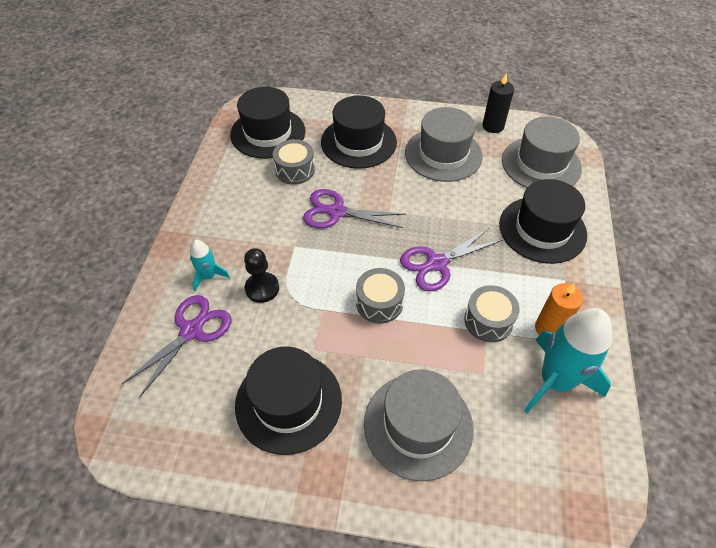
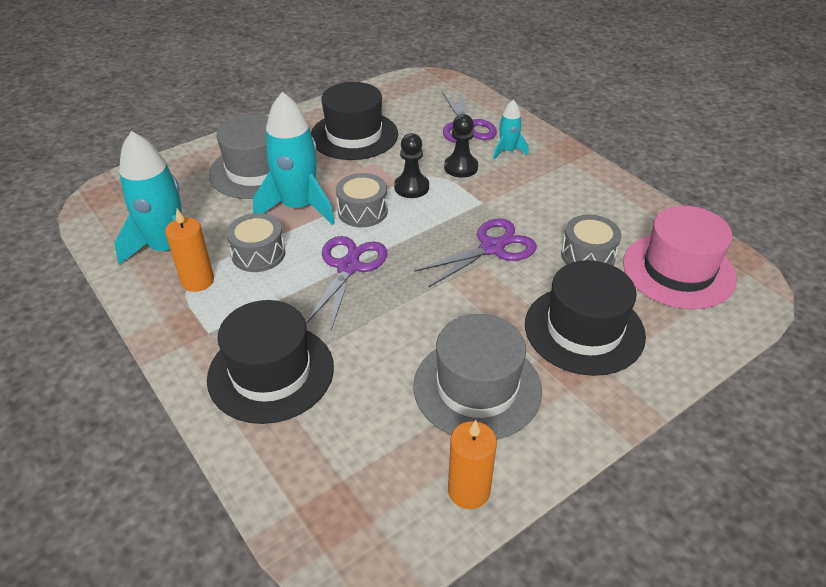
camera: 135 degrees right, 10 degrees down
(268, 133) = (678, 270): black hat -> pink hat
(320, 298) = (411, 187): none -> black pawn
(421, 346) = (298, 207): none -> turquoise rocket
(493, 126) = (469, 491): black candle -> orange candle
(541, 164) = (343, 471): grey hat -> none

